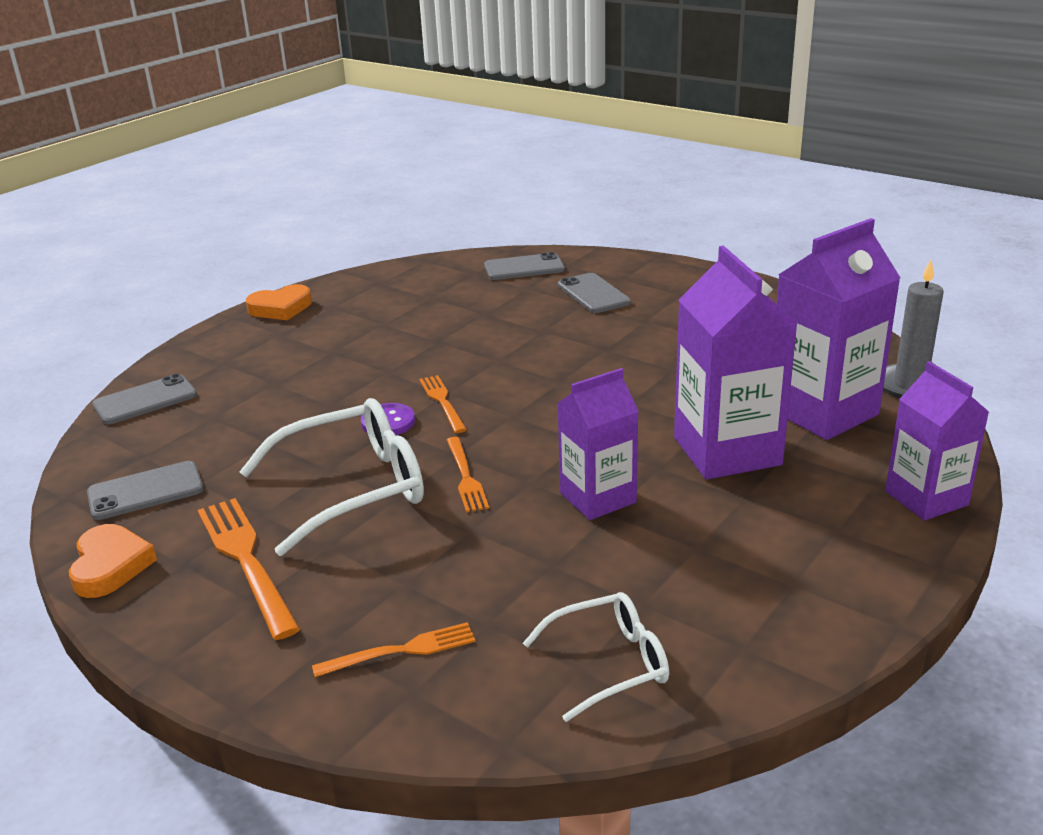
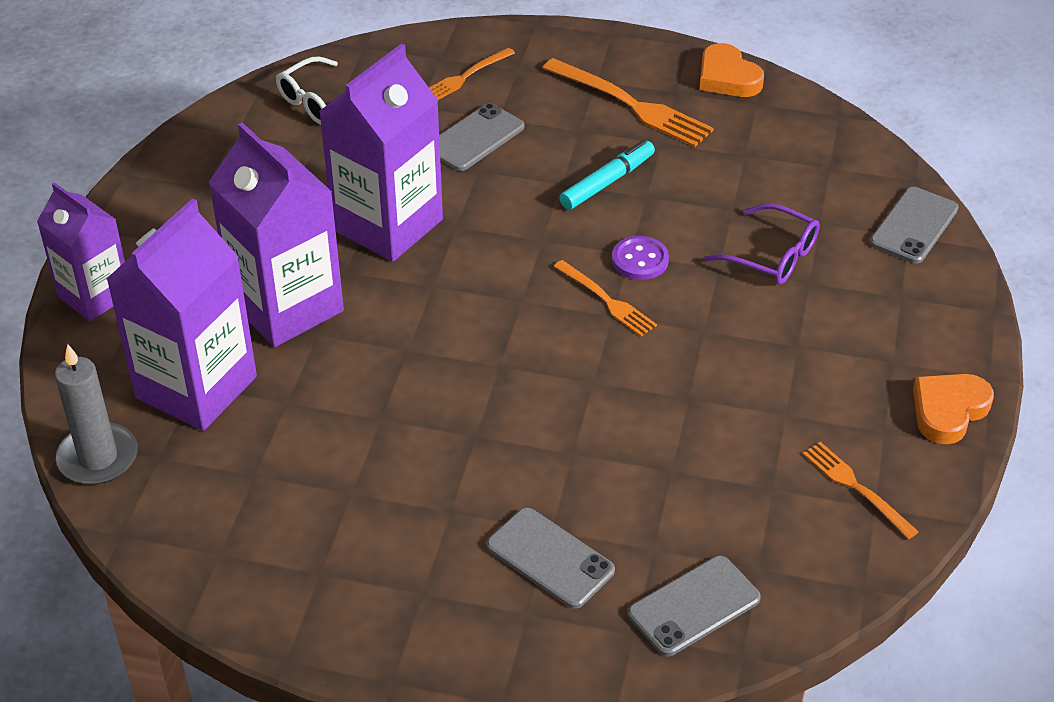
camera: 155 degrees right, 15 degrees up
(145, 491) = (780, 137): grey phone -> grey phone (475, 138)
(280, 403) = (772, 256): none -> purple glasses
(352, 488) = (607, 182): white glasses -> turquoise marker
(466, 477) = (516, 217): orange fork -> orange fork (855, 487)
(598, 498) = (387, 225): purple carton -> purple carton, size x1.55

